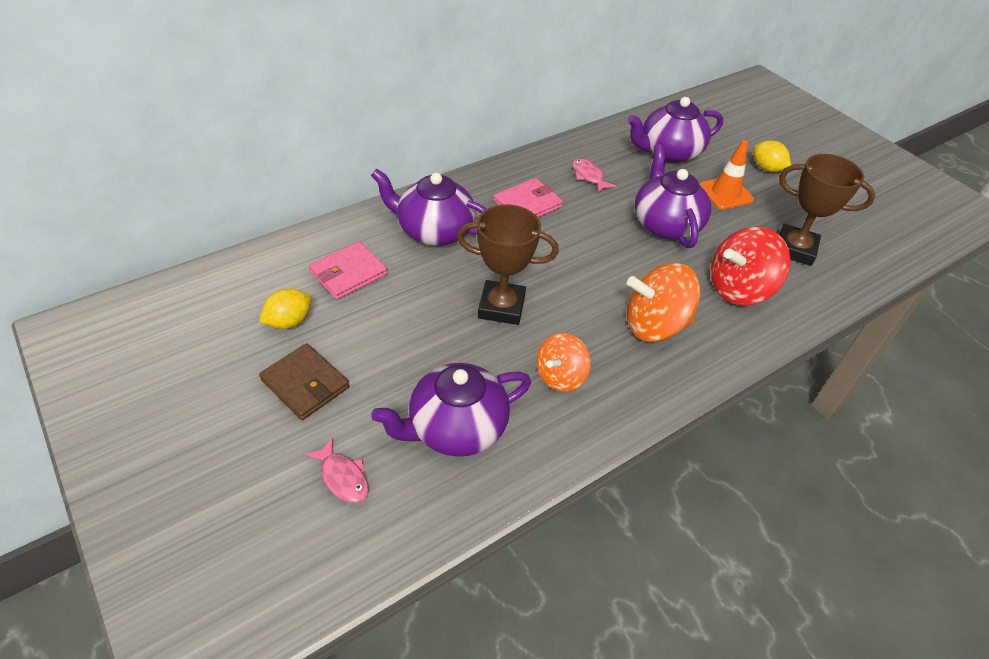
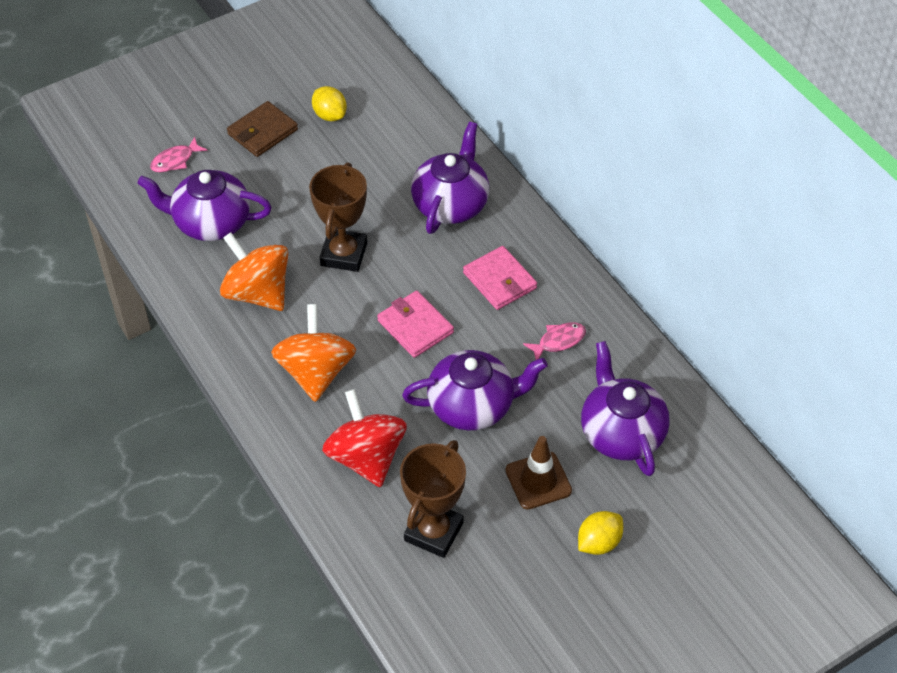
camera: 95 degrees right, 5 degrees up
(348, 273) = (388, 146): pink wallet -> pink wallet (415, 326)
(456, 428) = (211, 222): purple teapot -> purple teapot turned 60 degrees counterclockwise
(560, 376) = (258, 292): orange spinning top -> orange spinning top, size x1.57
(725, 193) = (538, 480): orange traffic cone -> brown traffic cone

